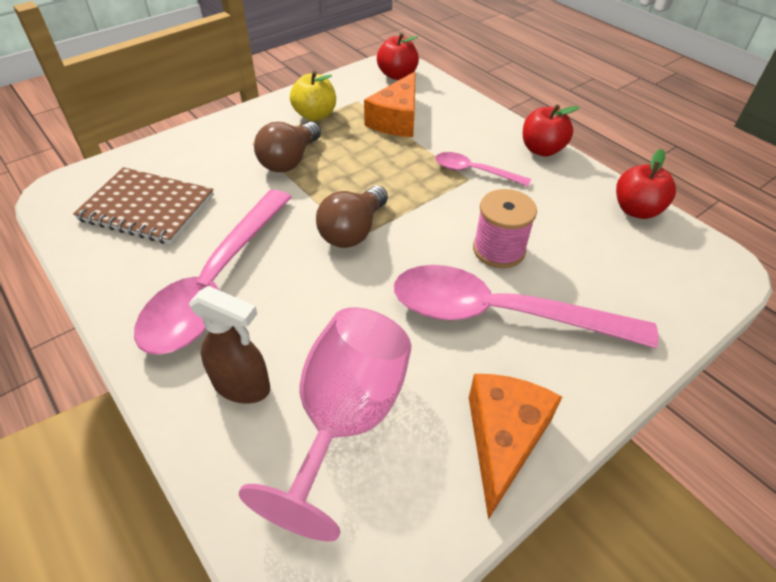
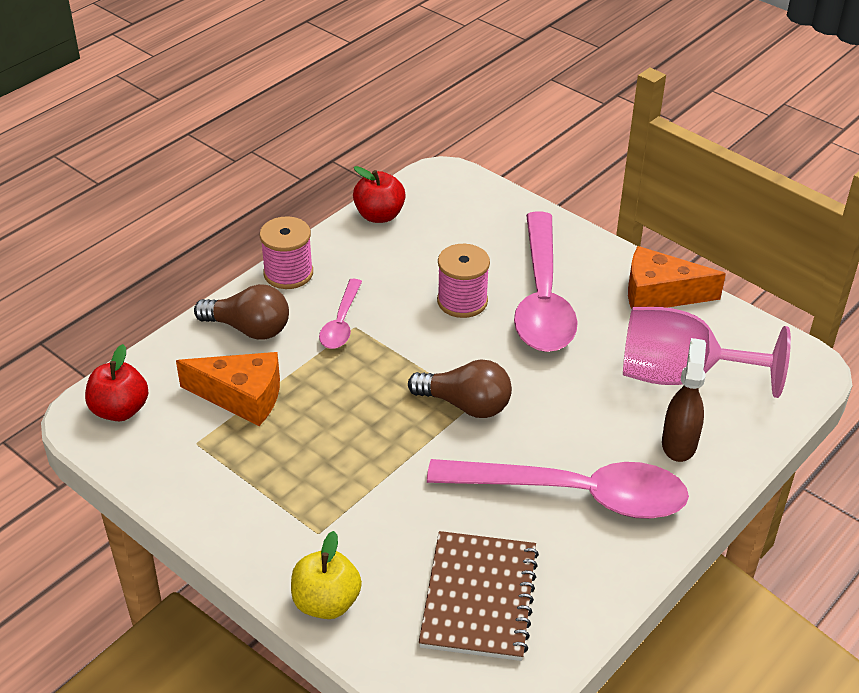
camera: 100 degrees left, 5 degrees down
(289, 160) = (352, 484): brown light bulb -> brown light bulb (249, 329)
(315, 115) = (241, 480): yellow apple -> yellow apple (326, 602)
(542, 150) = (288, 273): red apple -> pink spool

